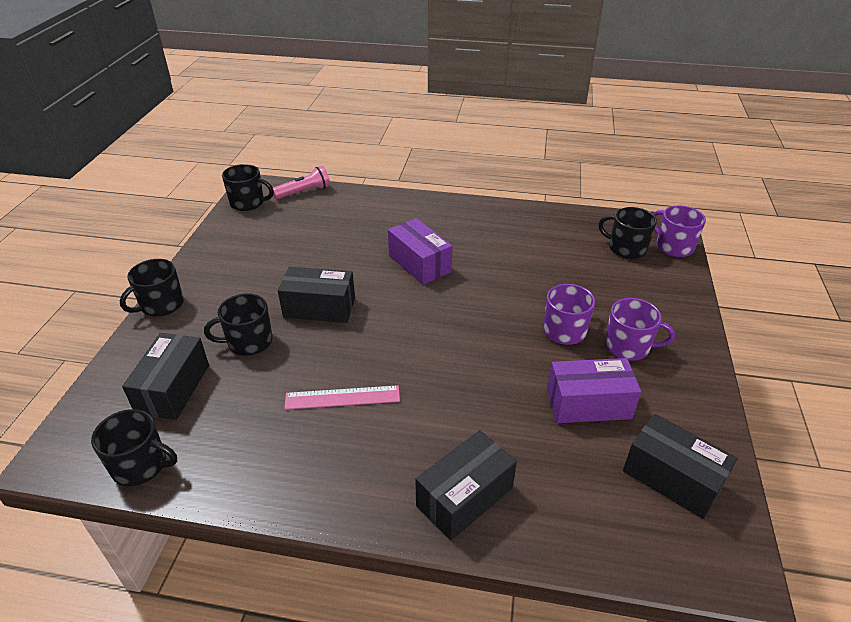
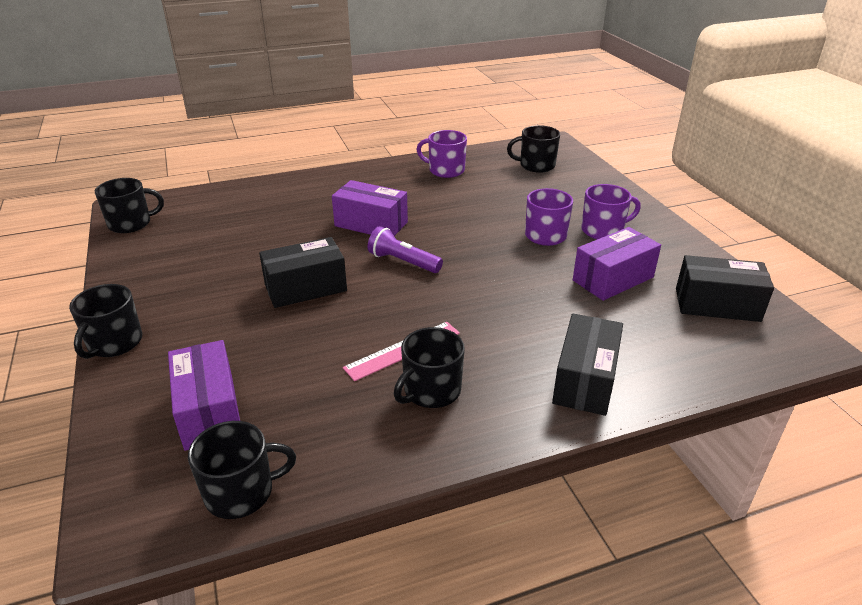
camera: 30 degrees left, 5 degrees down
(173, 389) = (209, 411): black box -> purple box
(248, 342) = (257, 340): black mug -> black mug (431, 391)
(304, 192) = (189, 198): pink flashlight -> none
(414, 312) = (403, 262): none -> purple flashlight
(673, 246) = (569, 155): purple mug -> purple mug (445, 170)

